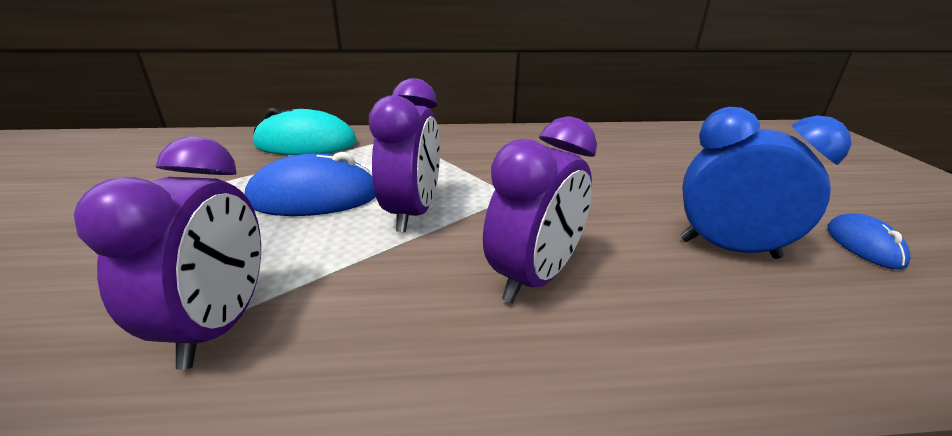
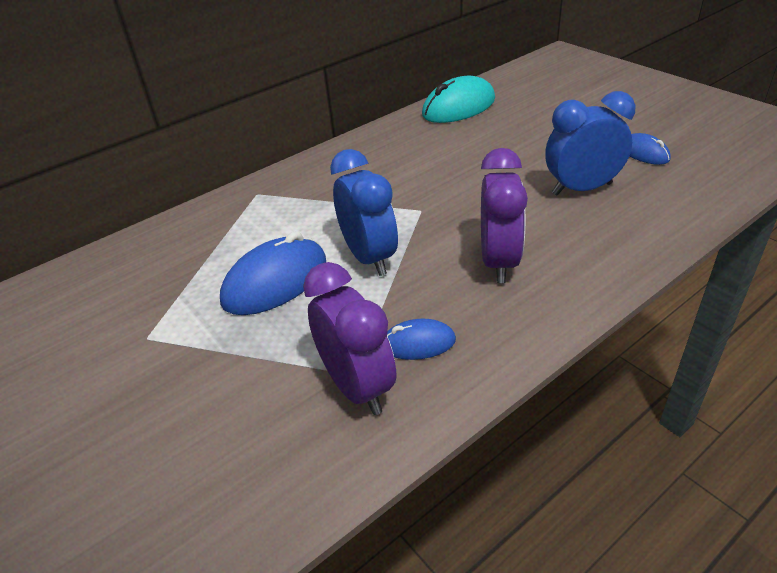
camera: 30 degrees left, 10 degrees up
(306, 144) = (180, 240): turquoise mouse -> turquoise mouse (458, 107)
(336, 316) = (418, 343): none -> blue mouse
(412, 213) = (369, 257): purple clock -> blue clock

